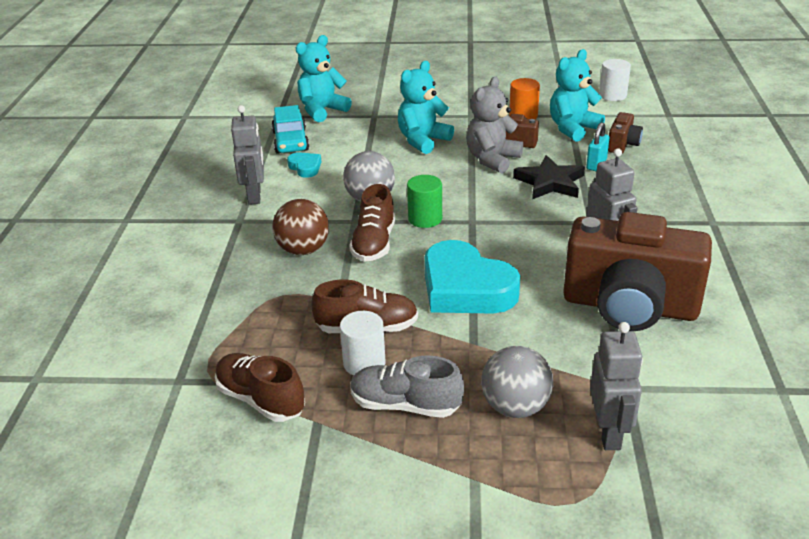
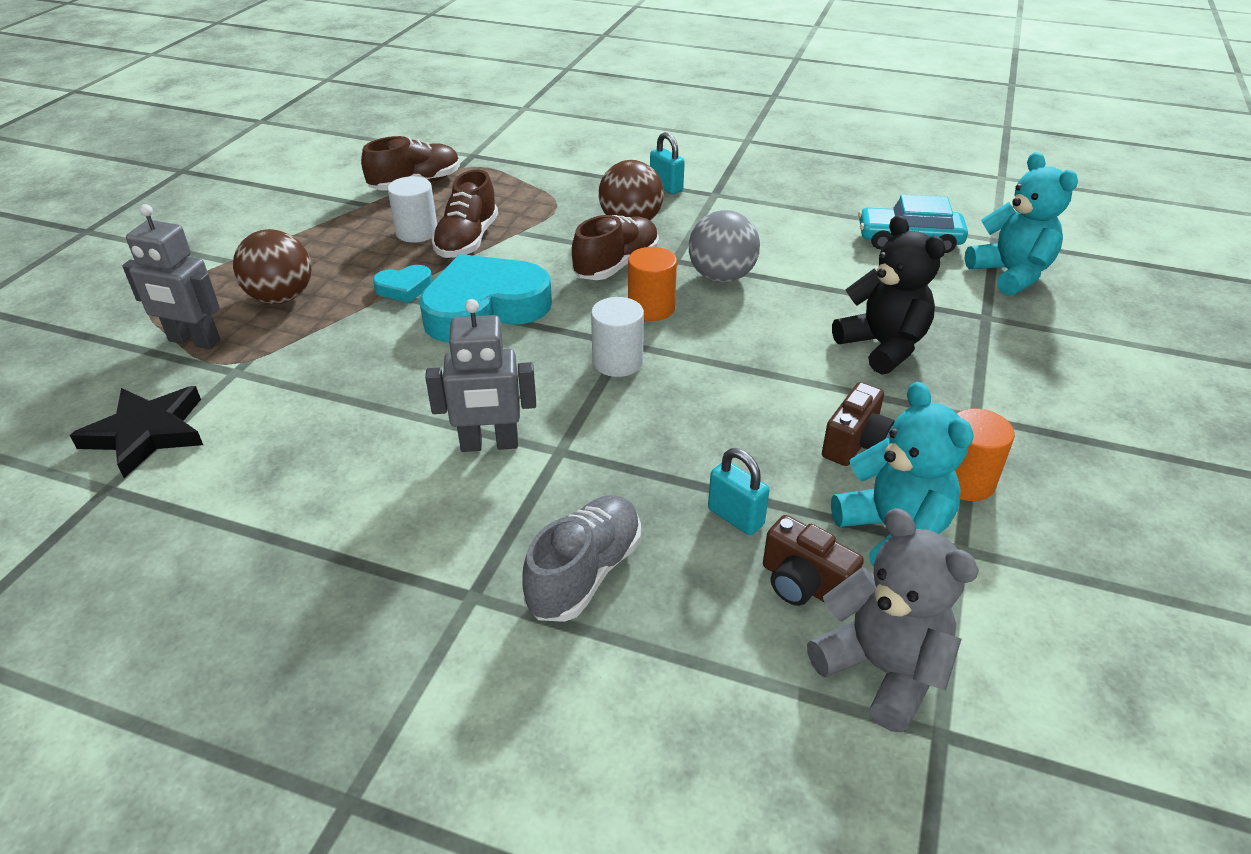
camera: 105 degrees right, 5 degrees up
(232, 244) = (666, 187): none -> turquoise padlock
(255, 196) = (766, 206): grey robot -> none
(305, 167) = (826, 243): turquoise heart -> turquoise heart (404, 288)
(374, 243) = (616, 265): brown shoe -> brown shoe turned 105 degrees clockwise
(405, 405) = (343, 244): grey shoe -> grey shoe (585, 573)
(423, 141) = (883, 346): turquoise teddy bear -> black teddy bear
(425, 219) = (651, 308): green cylinder -> orange cylinder
(492, 159) = (796, 401): grey teddy bear -> grey teddy bear (882, 669)
(515, 407) = (281, 298): grey ball -> brown ball
(550, 182) = (696, 442): black star -> black star (147, 433)
(612, 95) = (1066, 663): white cylinder -> white cylinder (617, 362)
(629, 306) = (351, 420): brown camera -> none

